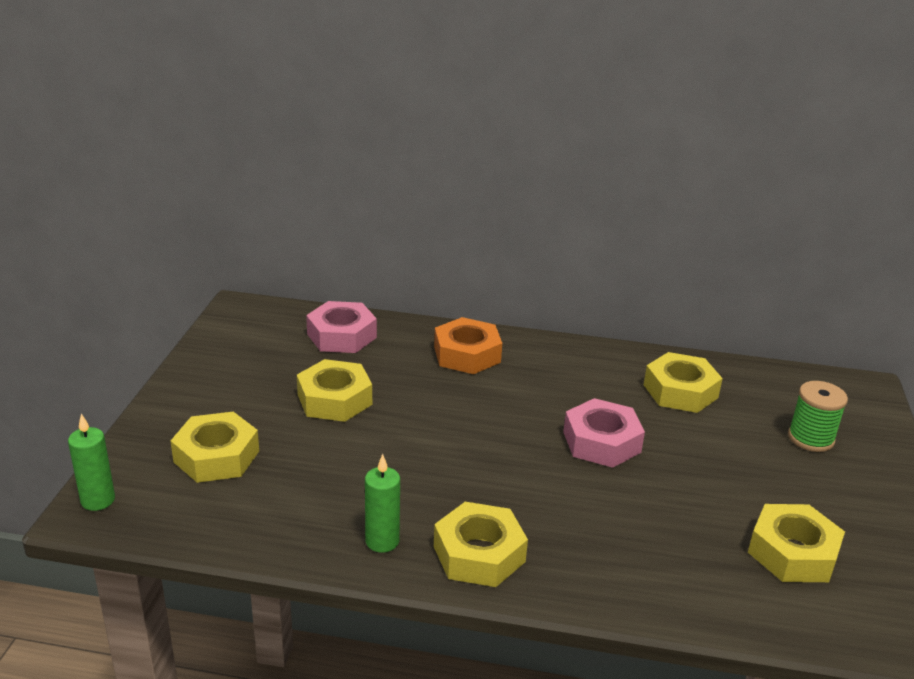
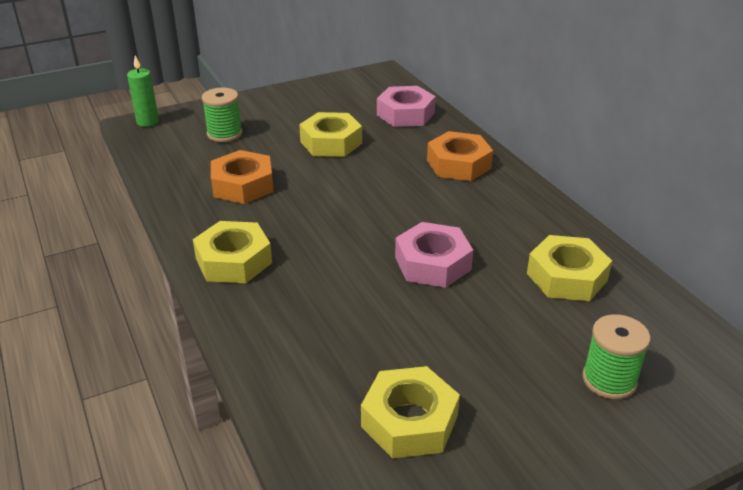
camera: 55 degrees right, 5 degrees up
(216, 456) = (224, 134): yellow nut -> green spool
(343, 489) = (243, 185): none -> orange nut
(382, 541) = (207, 220): green candle -> none

